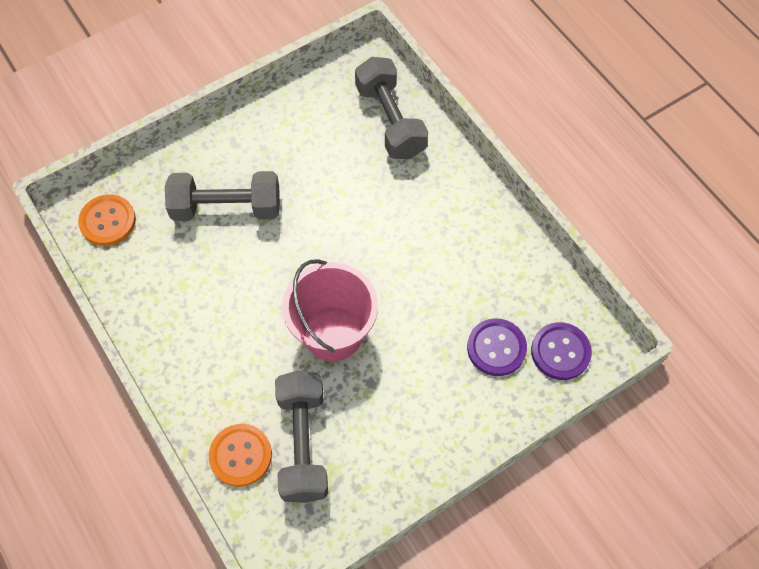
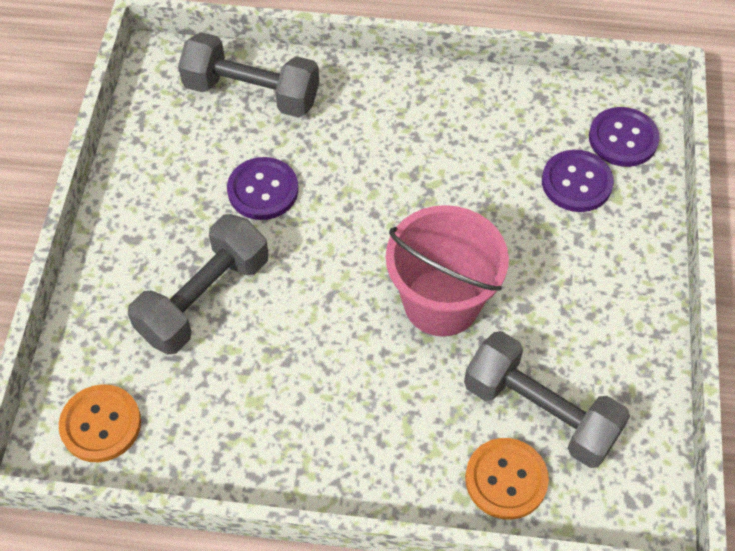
camera: 50 degrees left, 5 degrees down
(326, 180) = (263, 190): none -> purple button

